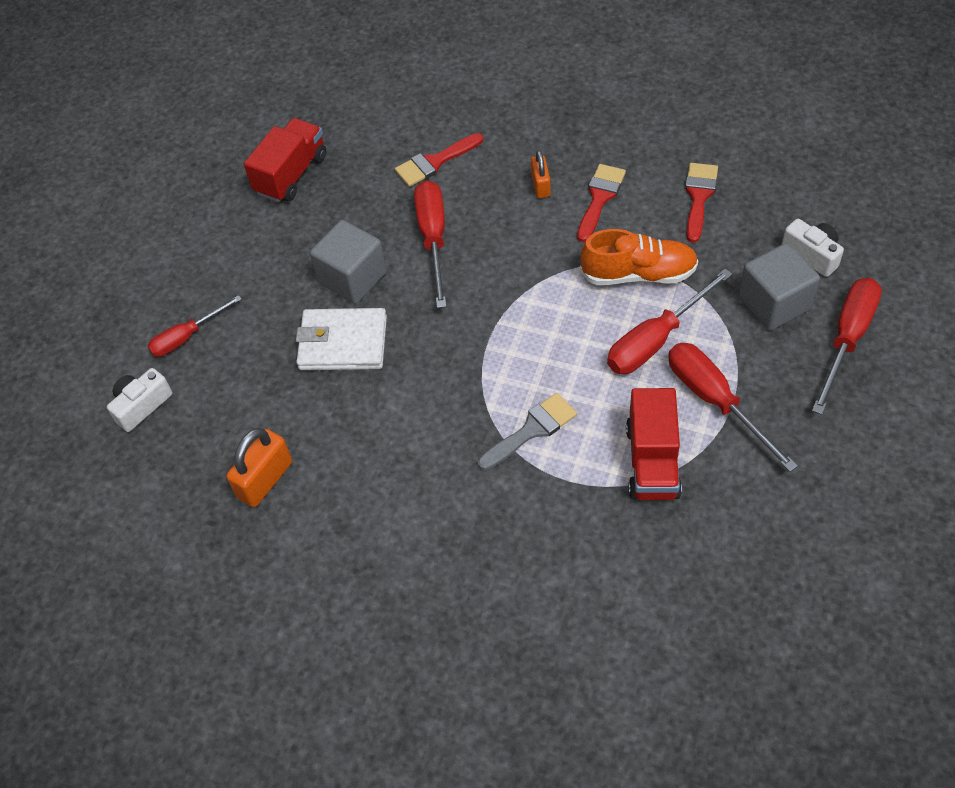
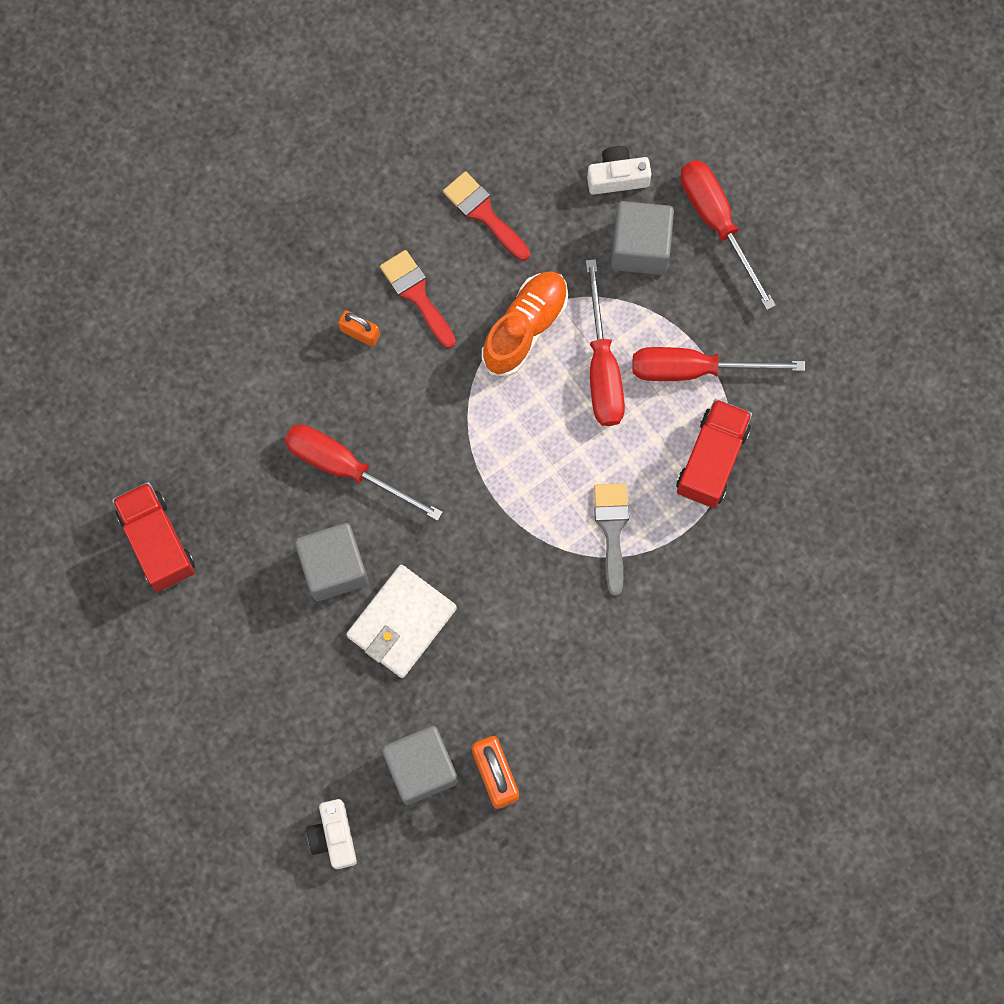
camera: 60 degrees left, 20 degrees up
(187, 337) = (285, 753): red screwdriver -> none
(235, 427) = (421, 768): none -> grey cube
(435, 162) = (252, 403): red brush -> none
(652, 461) = (711, 459): red truck -> red truck turned 105 degrees counterclockwise

